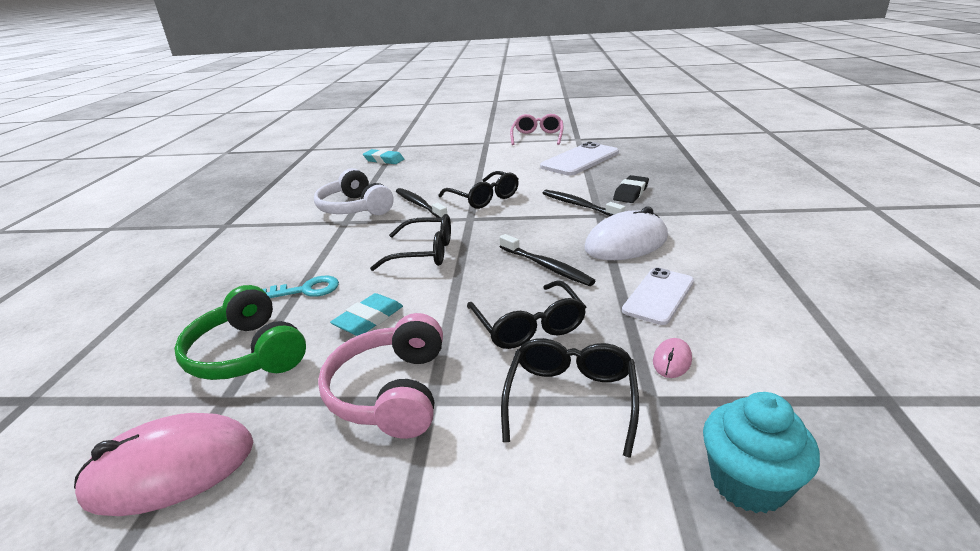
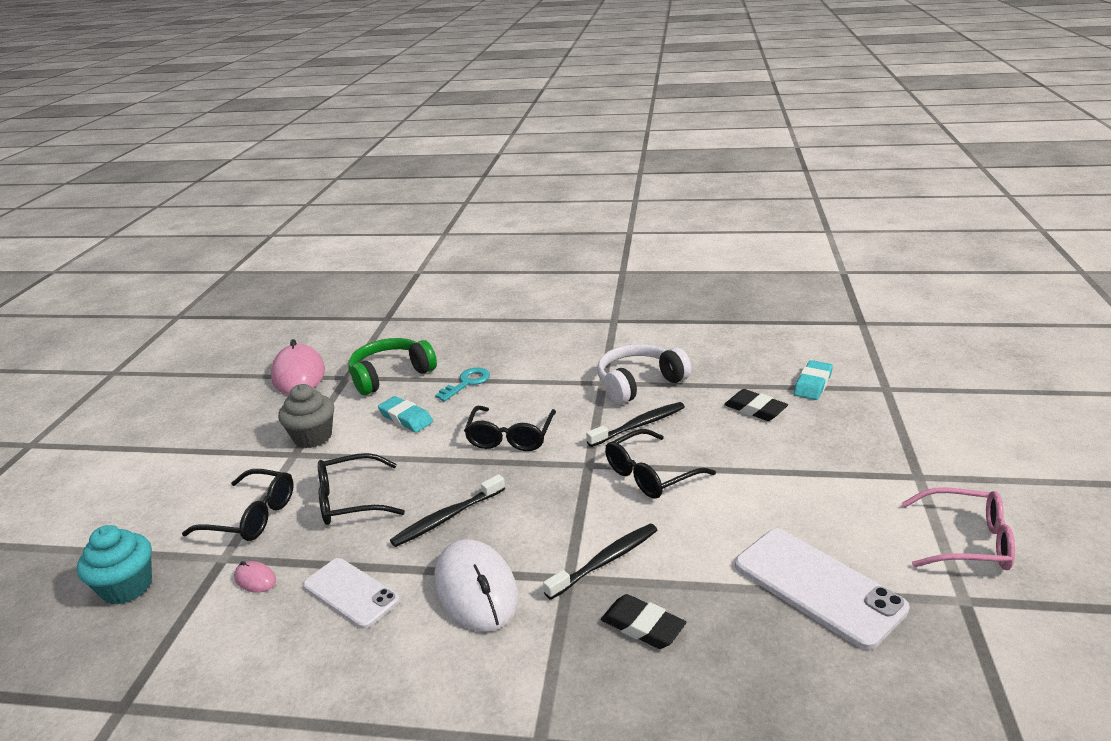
camera: 95 degrees right, 0 degrees up
(306, 290) = (467, 383): turquoise key -> turquoise key turned 135 degrees counterclockwise
(391, 392) = (312, 437): pink headphones -> grey cupcake
(409, 173) = (755, 409): none -> black eraser

